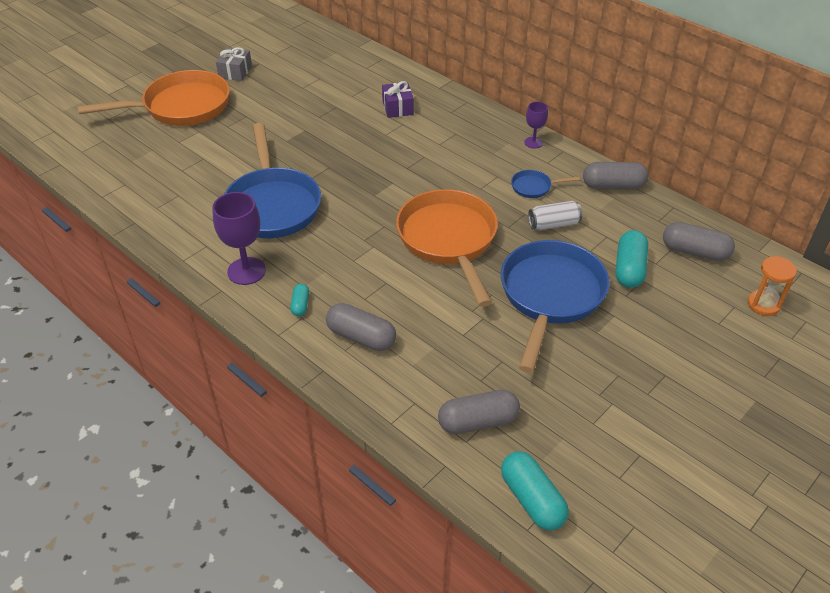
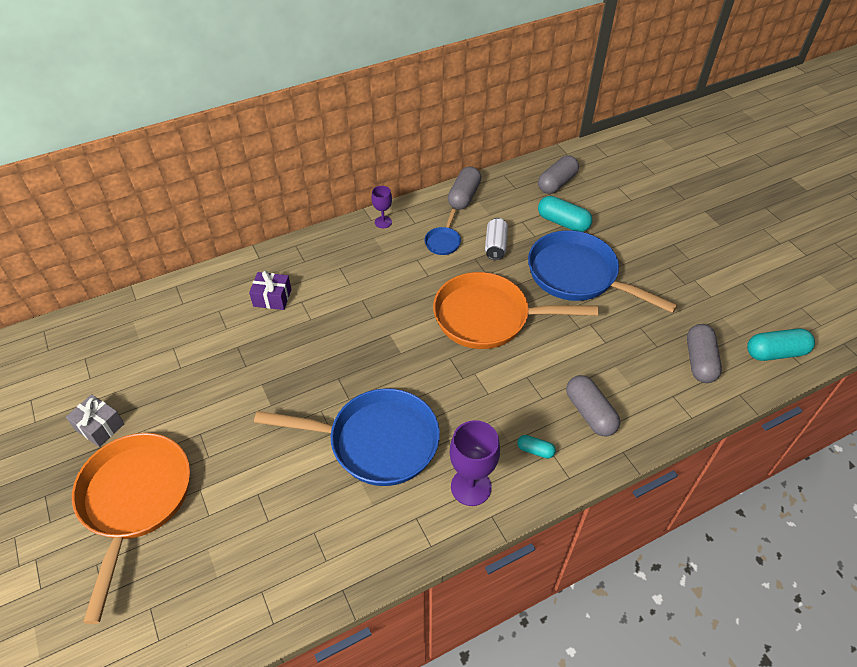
camera: 70 degrees left, 5 degrees up
(361, 337) = (590, 413): grey capsule -> grey capsule turned 75 degrees counterclockwise
(763, 304) = (620, 173): orange hourglass -> none

